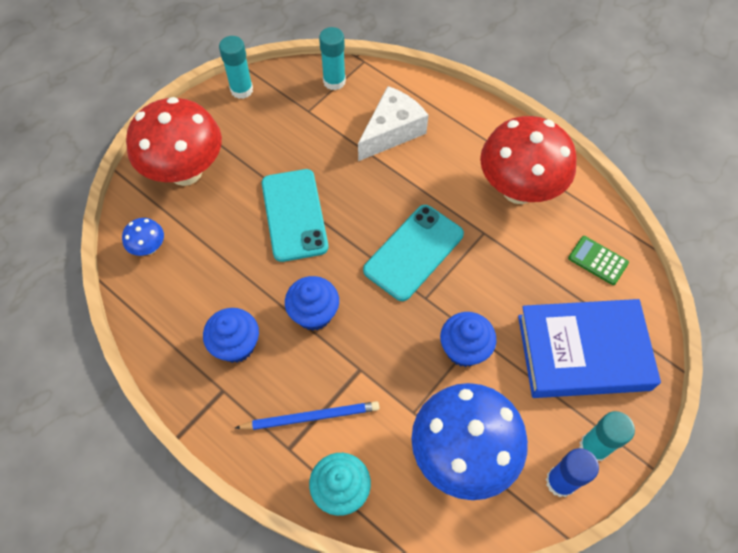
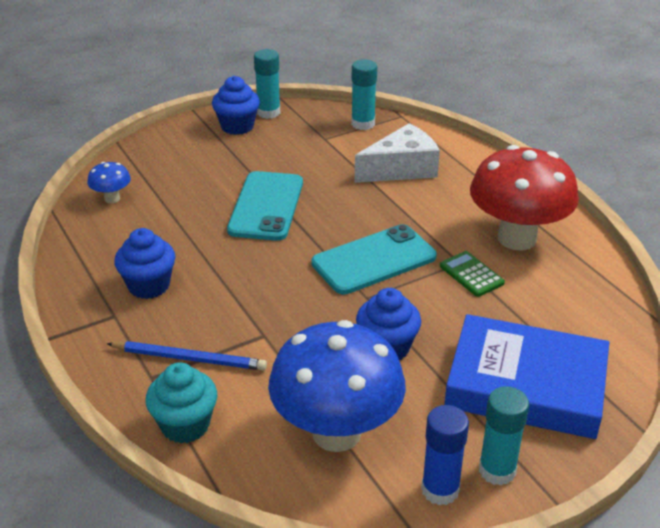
camera: 20 degrees right, 25 degrees down
(185, 171) = (180, 155): red mushroom -> none
(314, 314) = (241, 281): blue cupcake -> blue cupcake (237, 126)
(598, 260) = (582, 313): green calculator -> green calculator (471, 274)

